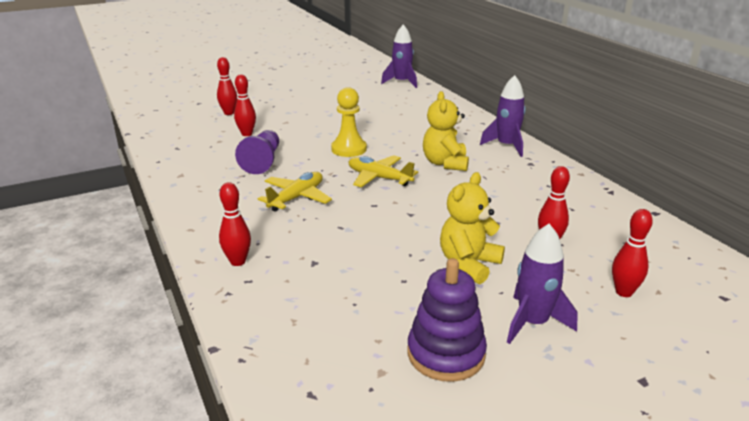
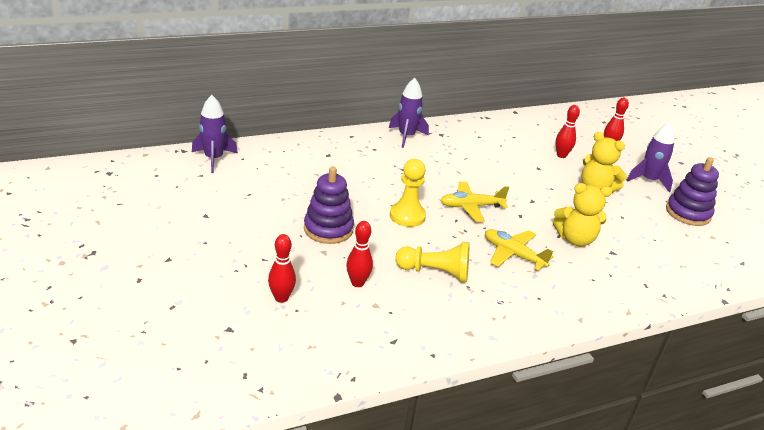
camera: 90 degrees left, 5 degrees up
(238, 261) = (623, 290): red bowling pin -> none
(262, 161) = (435, 272): purple pawn -> yellow pawn
(317, 121) = (328, 229): none -> purple stacking toy
(379, 178) = (471, 207): yellow plane -> yellow plane turned 45 degrees clockwise
(445, 163) = (441, 170): yellow teddy bear -> yellow teddy bear (575, 239)

